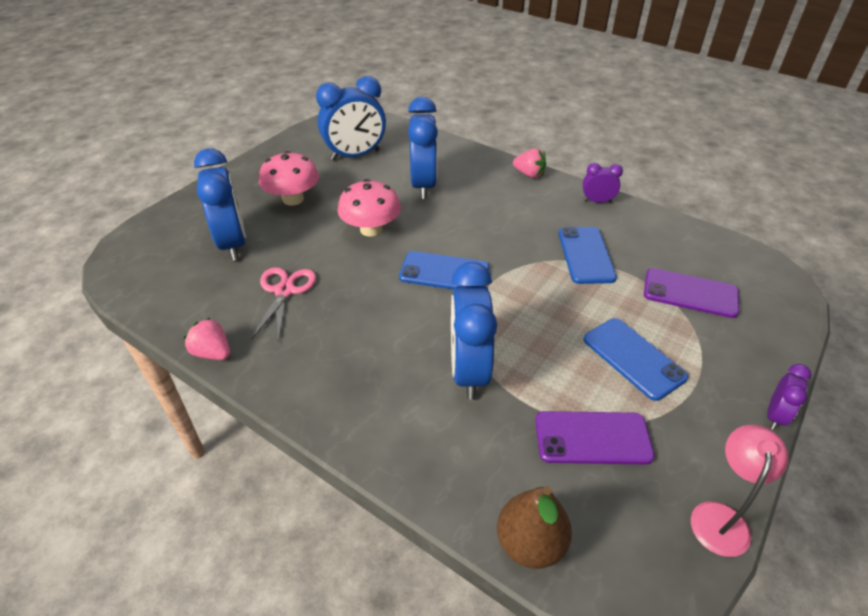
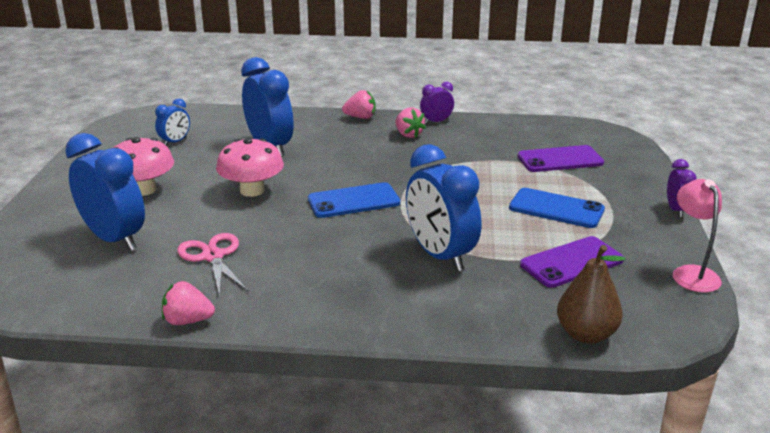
camera: 30 degrees left, 15 degrees down
(355, 155) = (175, 142): blue clock -> blue clock, size x0.50
(557, 209) = (408, 134): none -> pink strawberry
(585, 255) = (461, 158): blue phone -> none

